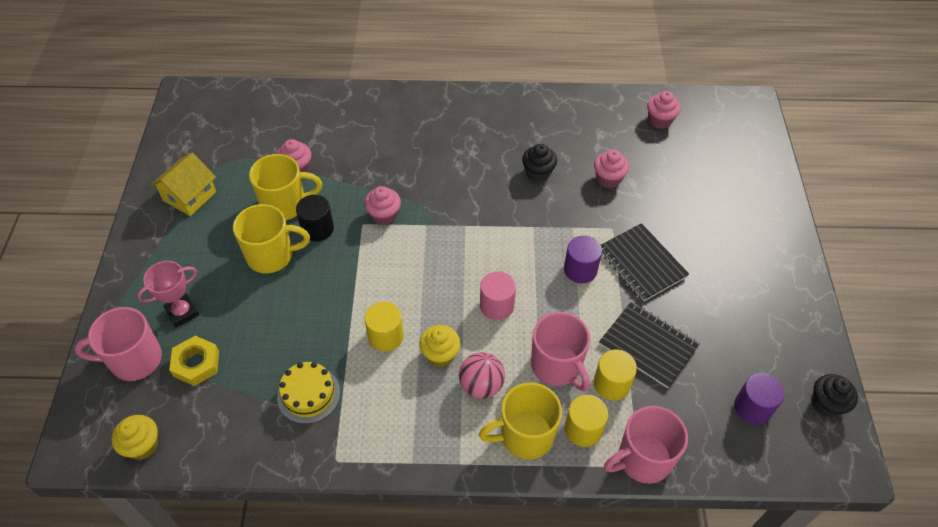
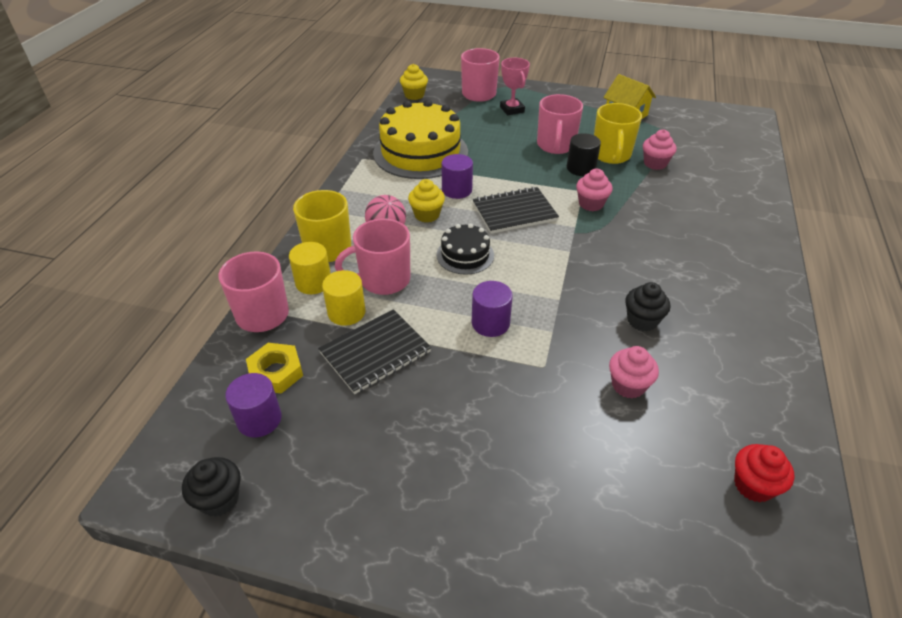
camera: 105 degrees right, 10 degrees down
(196, 363) = (466, 113): yellow nut -> yellow nut (276, 372)
(271, 256) = (555, 146): yellow mug -> pink mug
(308, 394) = (420, 152): yellow cake -> yellow cake, size x2.00
(385, 336) = (457, 190): yellow cylinder -> purple cylinder
(496, 306) = (465, 255): pink cylinder -> black cake
(641, 263) = (484, 379): black notebook -> black notebook (514, 212)
(660, 120) = (753, 485): pink cupcake -> red cupcake

